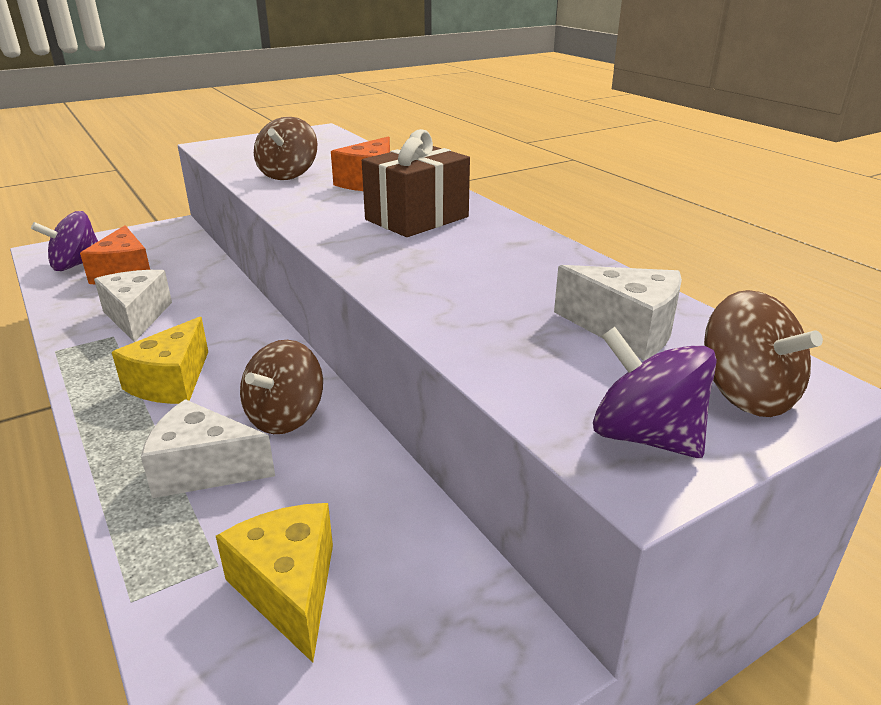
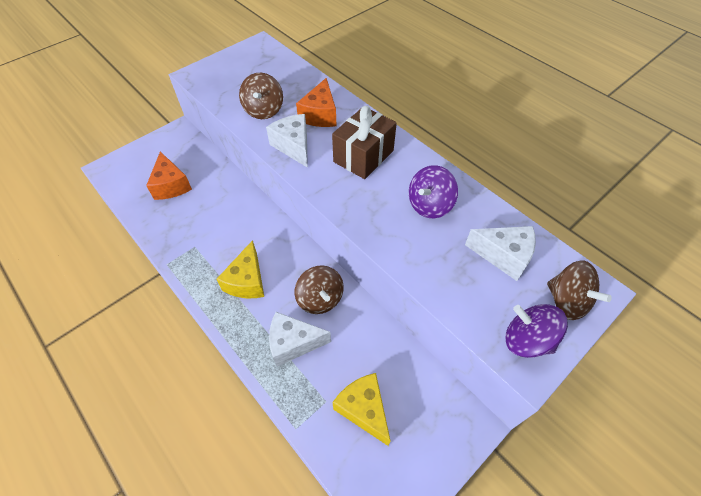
camera: 10 degrees left, 25 degrees up
(76, 265) = (135, 181): purple spinning top -> purple spinning top (429, 205)
(136, 316) = (200, 227): white cheese -> white cheese (293, 146)
(285, 417) = (320, 299): brown spinning top -> brown spinning top turned 45 degrees counterclockwise

